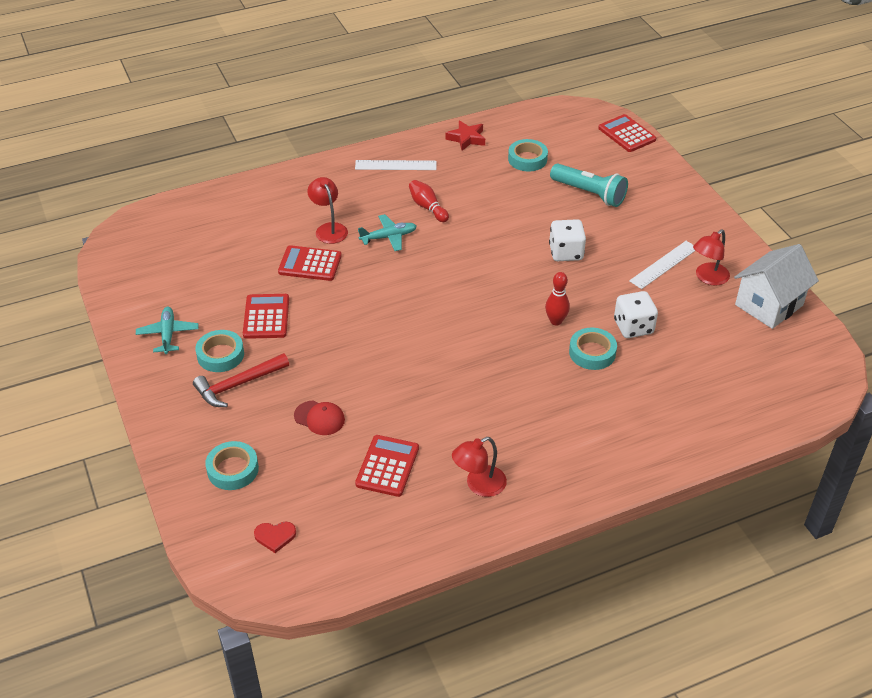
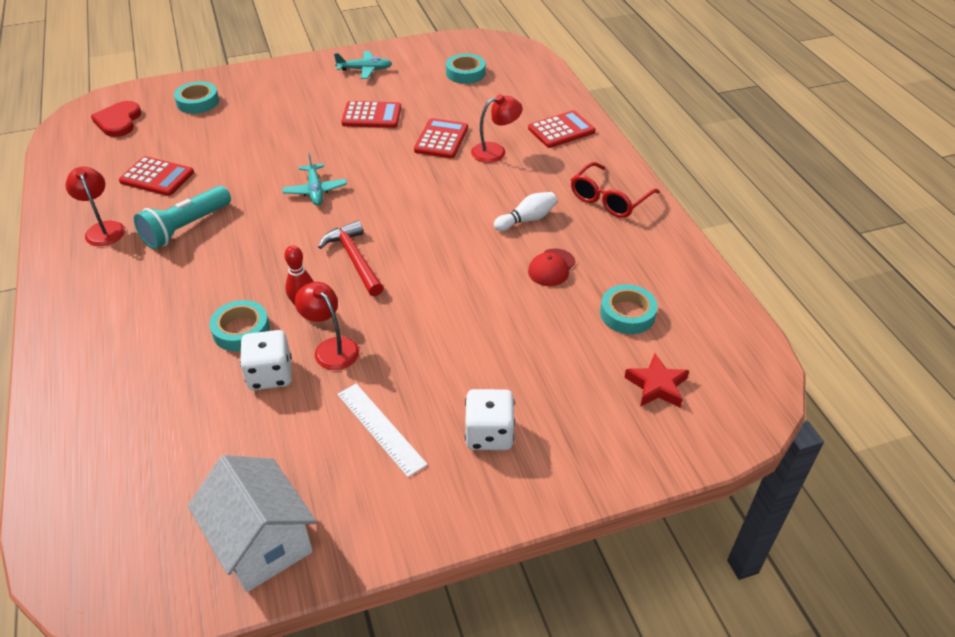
camera: 95 degrees right, 0 degrees up
(220, 355) = (330, 94): turquoise tape -> turquoise tape (465, 73)
(238, 385) = (291, 103): red hammer -> red hammer (354, 259)
(275, 536) = (118, 121): red heart -> red heart, size x1.63
(319, 418) = (232, 143): red cap -> red cap (551, 268)
(389, 237) = (476, 189): turquoise plane -> turquoise plane (315, 190)
(395, 165) = (609, 199): white ruler -> red glasses
(427, 207) = (527, 220): red bowling pin -> white bowling pin
(466, 138) = (670, 260): red star -> red star (656, 386)
(566, 252) = (424, 329): white dice -> white dice (489, 434)
(589, 193) = (547, 369): turquoise flashlight -> turquoise flashlight (186, 228)
(627, 134) = (702, 437): red calculator -> red calculator (561, 130)
(708, 278) = (340, 476): red lamp -> red lamp (331, 348)

